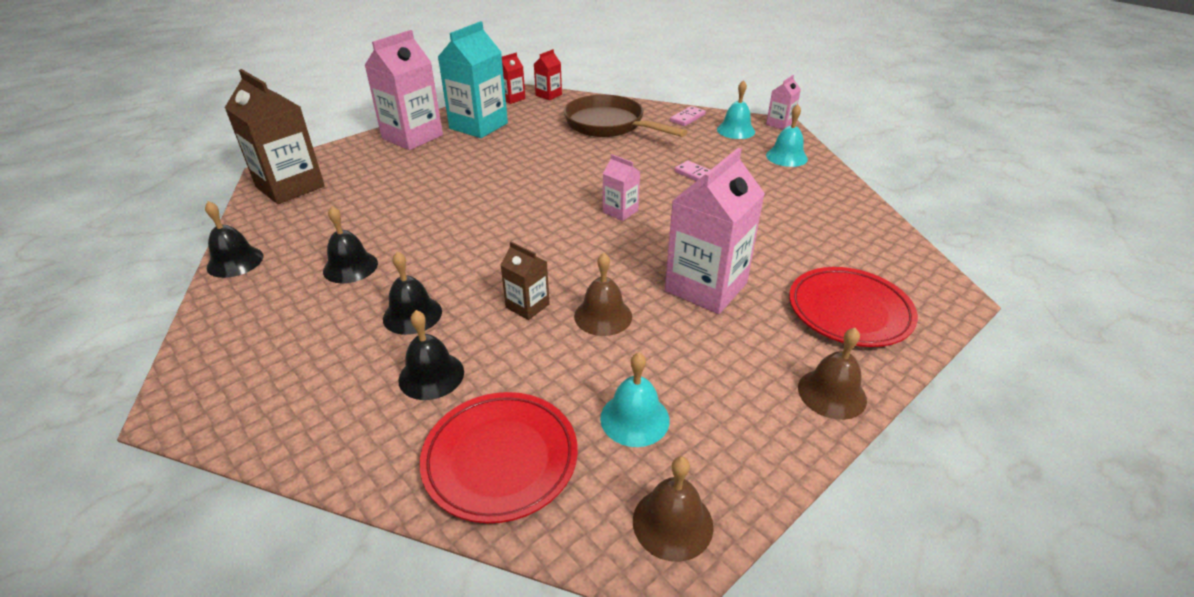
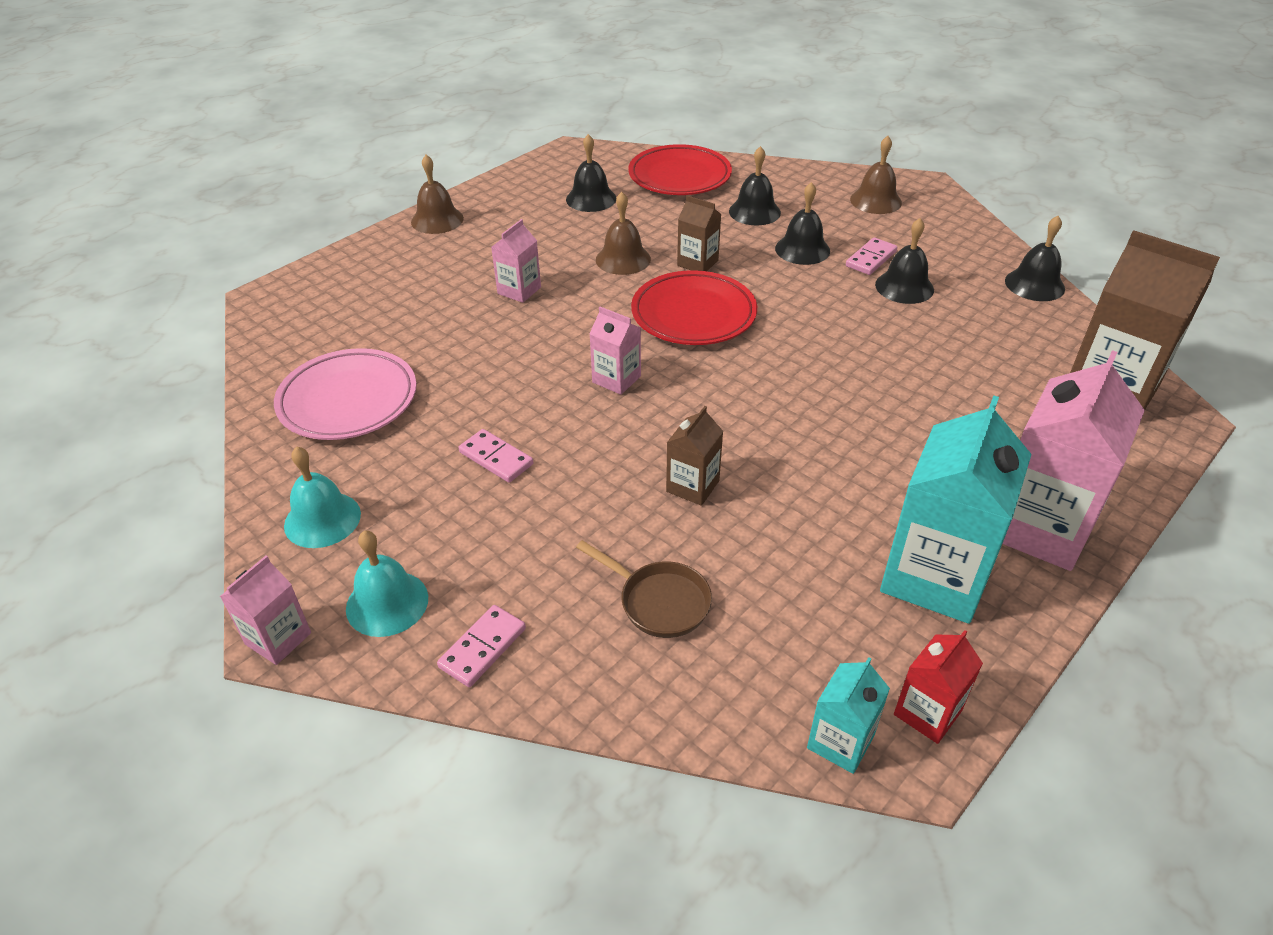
camera: 175 degrees right, 5 degrees up
(353, 298) = (871, 259): none -> pink domino
(548, 95) = (840, 741): red carton -> turquoise carton
(582, 159) = (692, 486): none -> brown carton
(609, 125) = (659, 601): brown pan -> brown pan, size x0.52
(634, 418) = (591, 199): turquoise bell -> black bell
(672, 523) = (567, 161): brown bell -> brown bell (875, 201)
(706, 287) = (519, 290): pink carton -> pink carton, size x0.49
(811, 209) = (348, 400): none -> pink plate
(849, 311) = (383, 277): red plate -> red plate (693, 314)

